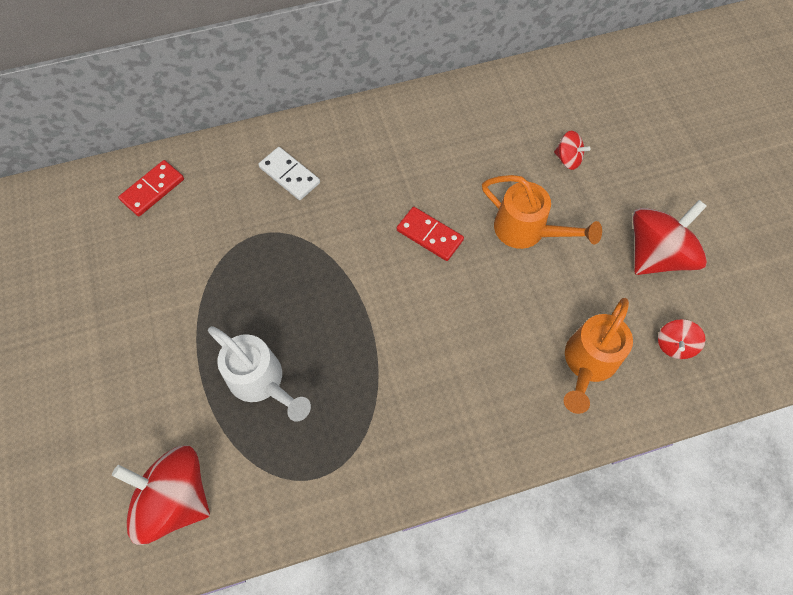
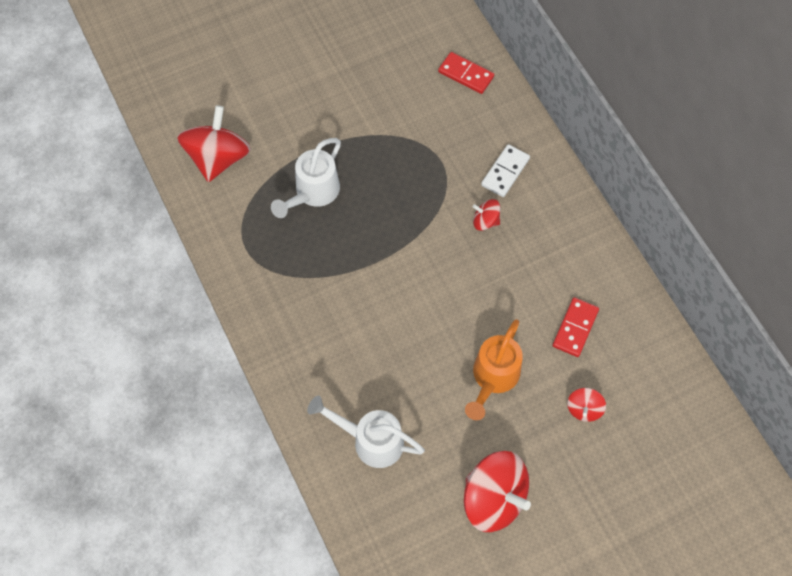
camera: 80 degrees right, 0 degrees up
(429, 235) = (470, 295): red domino -> red domino (575, 328)
(587, 363) = (371, 440): orange watering can -> white watering can
(674, 345) = (402, 516): red spinning top -> red spinning top (485, 221)

